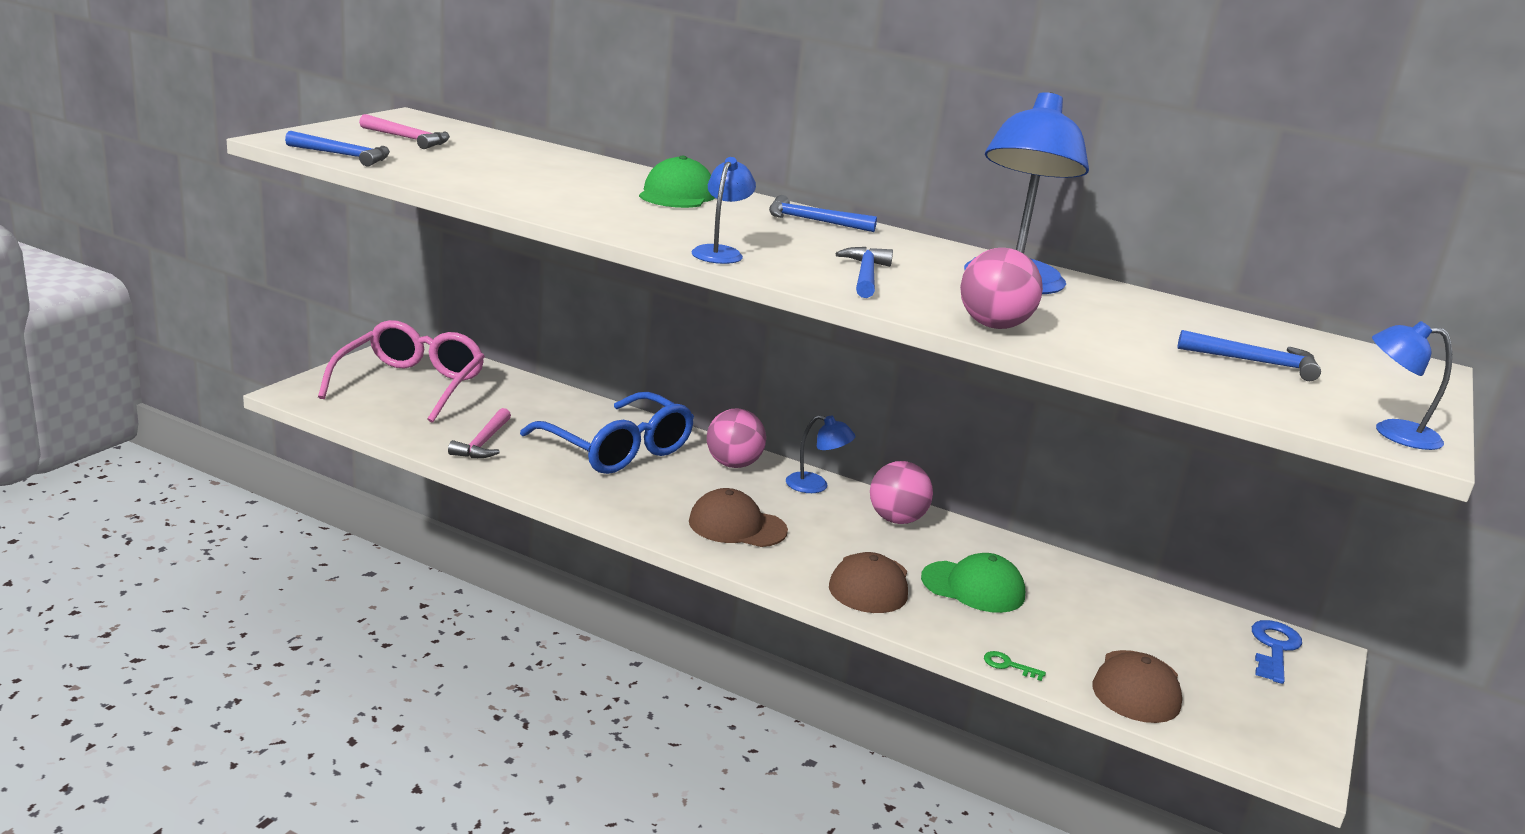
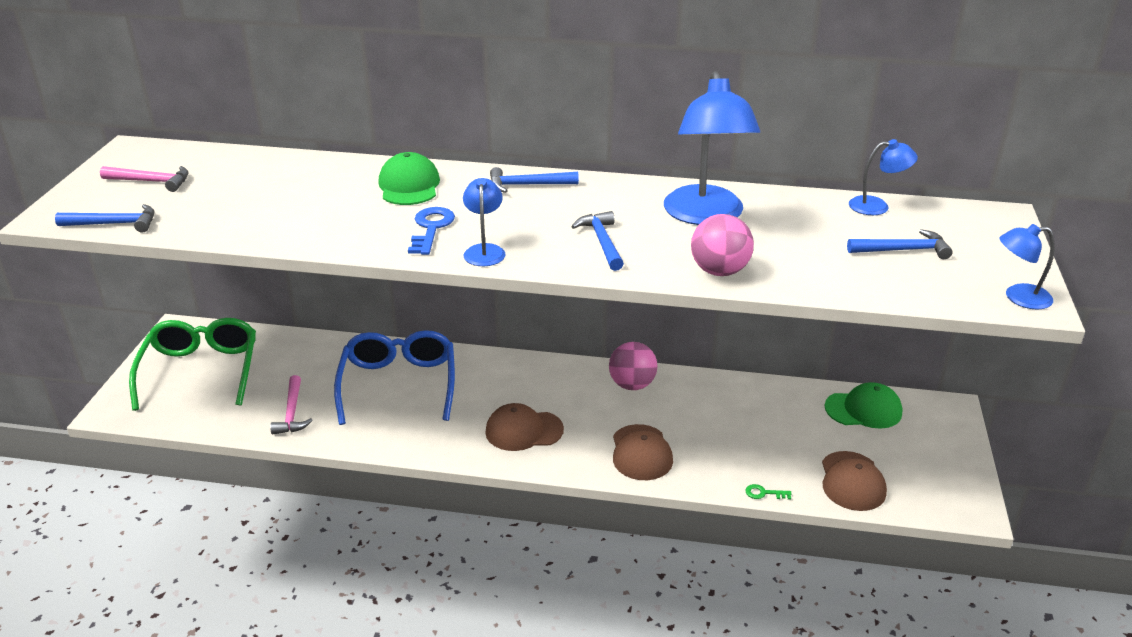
camera: 15 degrees left, 10 degrees up
(411, 385) = (201, 371): pink glasses -> green glasses
(617, 449) = (398, 384): blue glasses -> blue glasses turned 120 degrees counterclockwise
(733, 464) = (492, 370): pink ball -> none
(815, 486) = (561, 371): blue lamp -> blue lamp (877, 206)
(973, 587) = (711, 430): green cap -> green cap (863, 410)
(1274, 648) = (922, 415): blue key -> blue key (431, 228)

